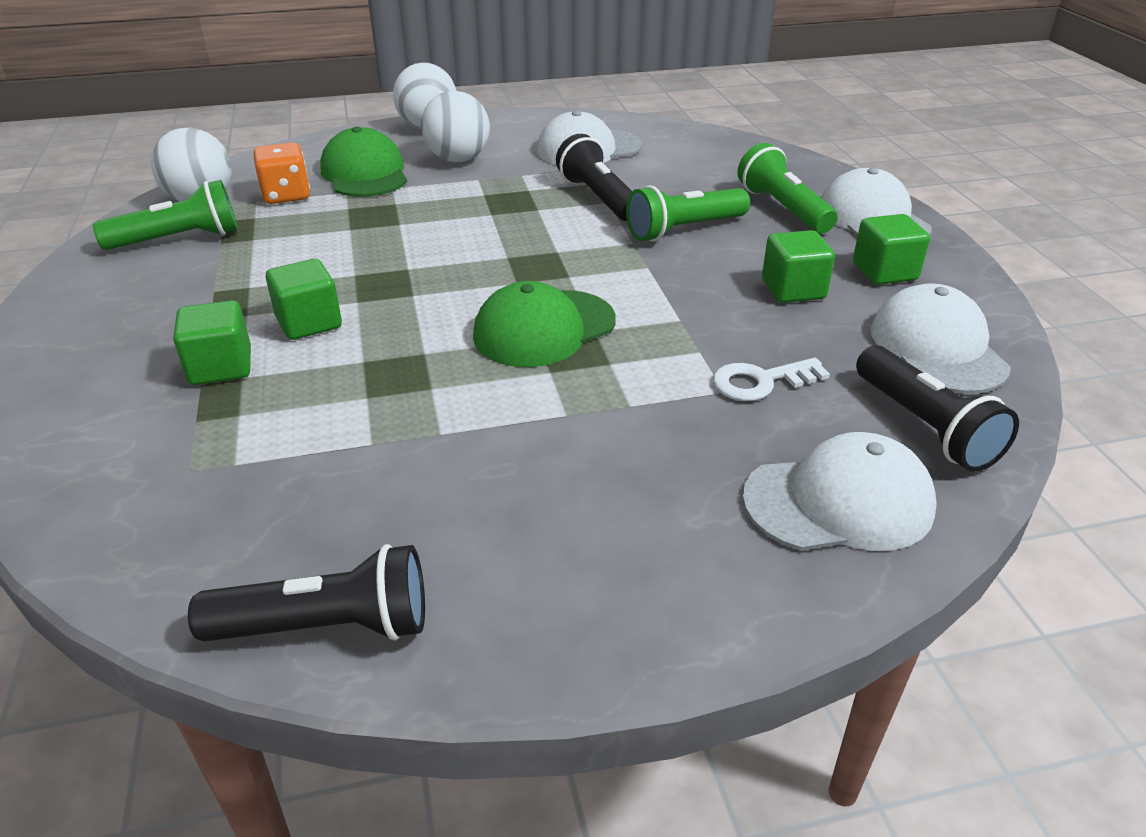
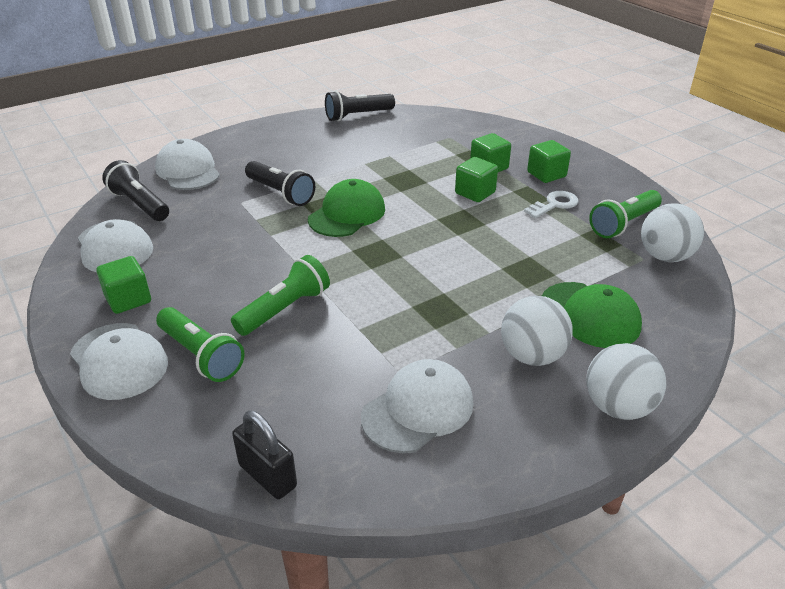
camera: 160 degrees right, 0 degrees up
(286, 195) = (615, 275): orange dice -> none
(598, 198) = (369, 331): black flashlight -> black flashlight (281, 193)
(725, 139) = (267, 476): none -> black padlock
(761, 382) = (220, 209): white key -> white key (554, 204)
(793, 289) = (199, 270): green cube -> green cube (546, 174)
(839, 502) = (188, 171): white cap -> white cap turned 90 degrees clockwise

